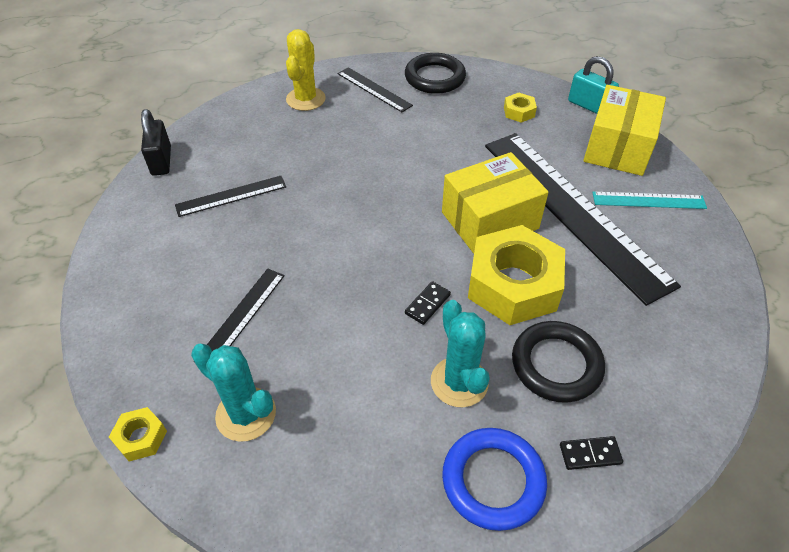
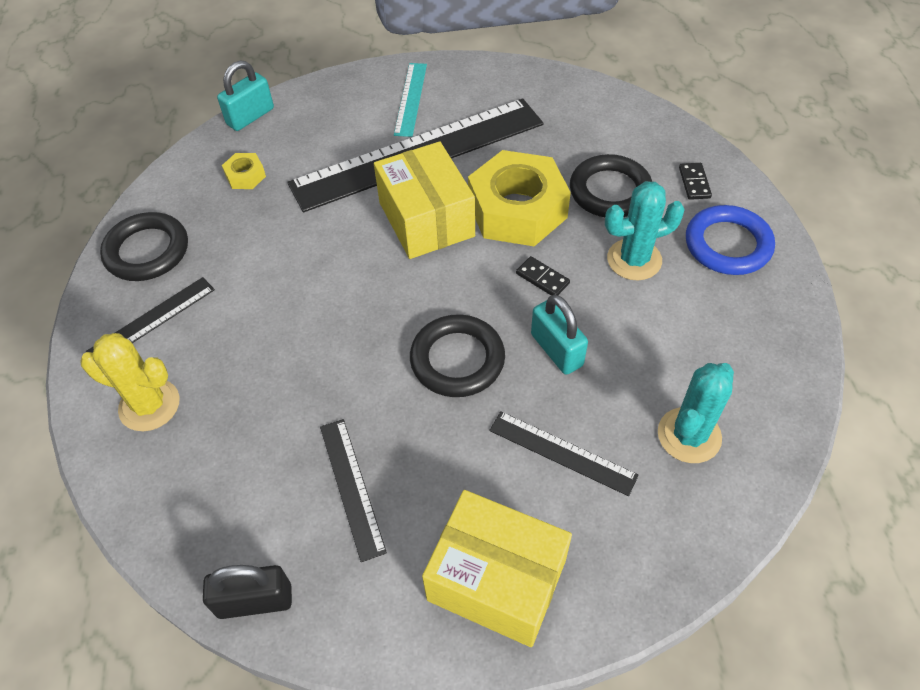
camera: 85 degrees left, 5 degrees up
(141, 437) = (730, 536): yellow nut -> none
(336, 247) = (457, 360): none -> black ring
(345, 314) = (556, 350): none -> turquoise padlock
(618, 148) = (328, 106): yellow box -> yellow box (497, 580)

